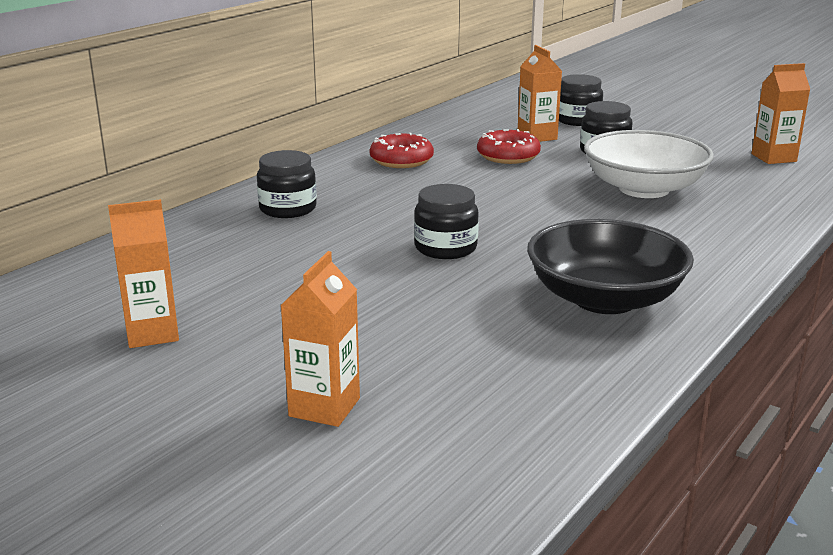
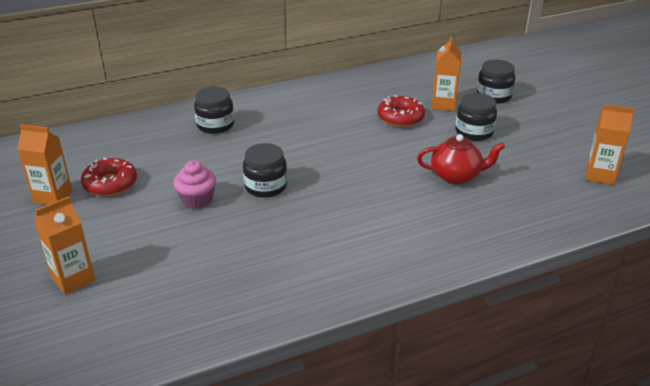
camera: 30 degrees right, 10 degrees up
(376, 282) = (197, 200): none -> pink cupcake
(401, 160) = (327, 102): red donut -> red donut (110, 184)
(604, 299) = (308, 262): black bowl -> none
(643, 189) = (456, 176): white bowl -> red teapot

